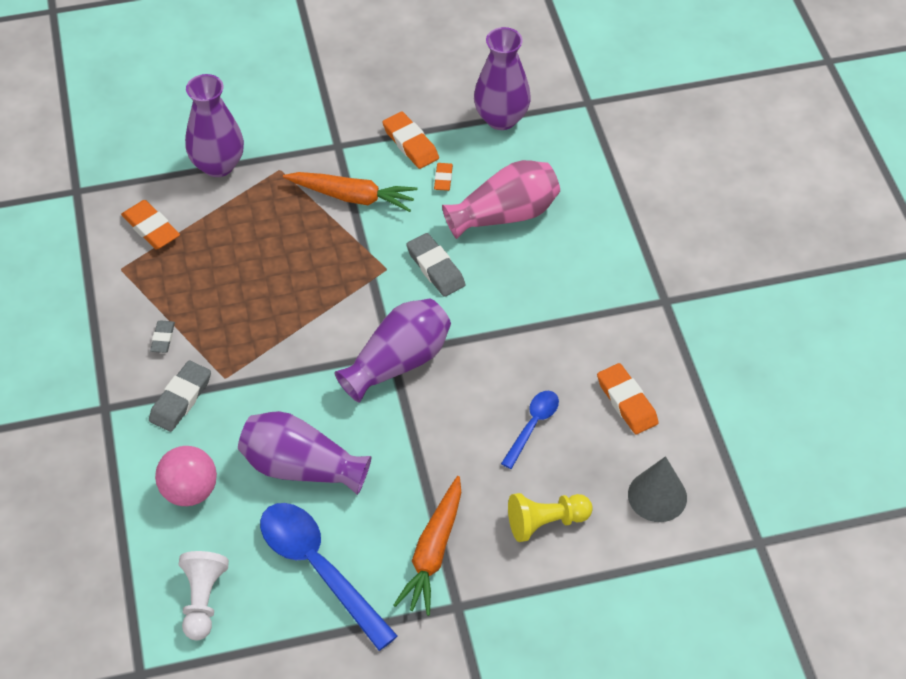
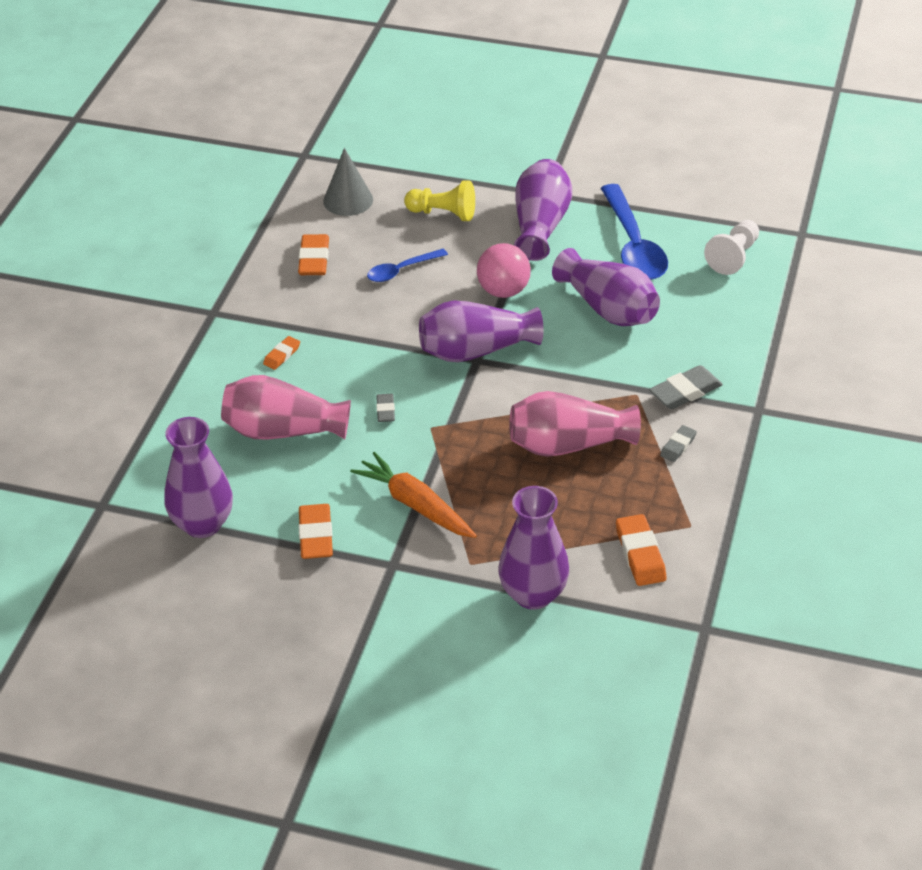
camera: 150 degrees left, 10 degrees down
(190, 491) = (710, 325): pink ball -> pink ball (503, 291)
(259, 300) = (568, 445): none -> pink vase
(433, 552) = (540, 225): orange carrot -> purple vase
(435, 268) = (385, 410): grey eraser -> grey eraser, size x0.59
(443, 179) = (312, 487): orange eraser -> orange eraser (282, 355)

